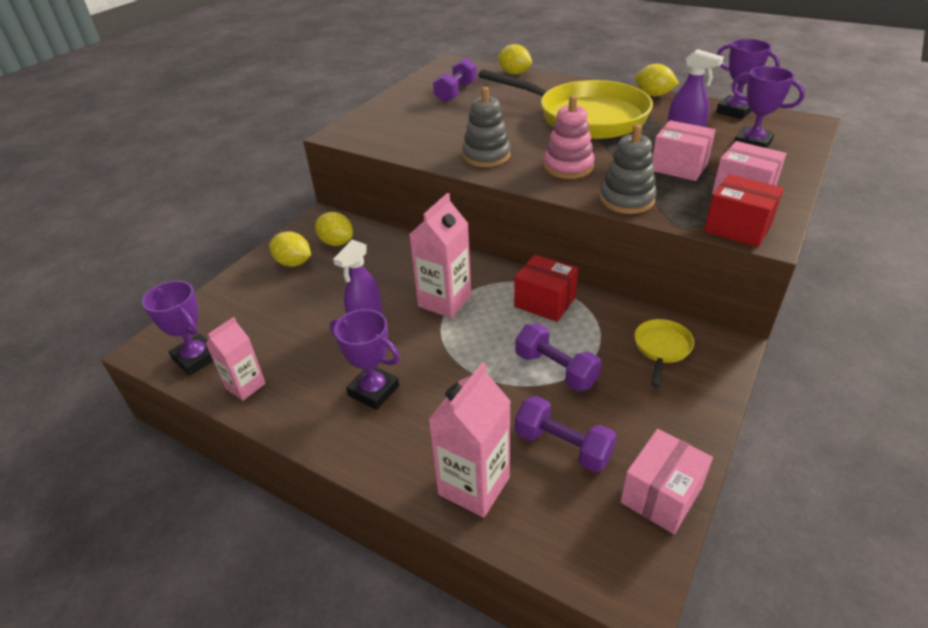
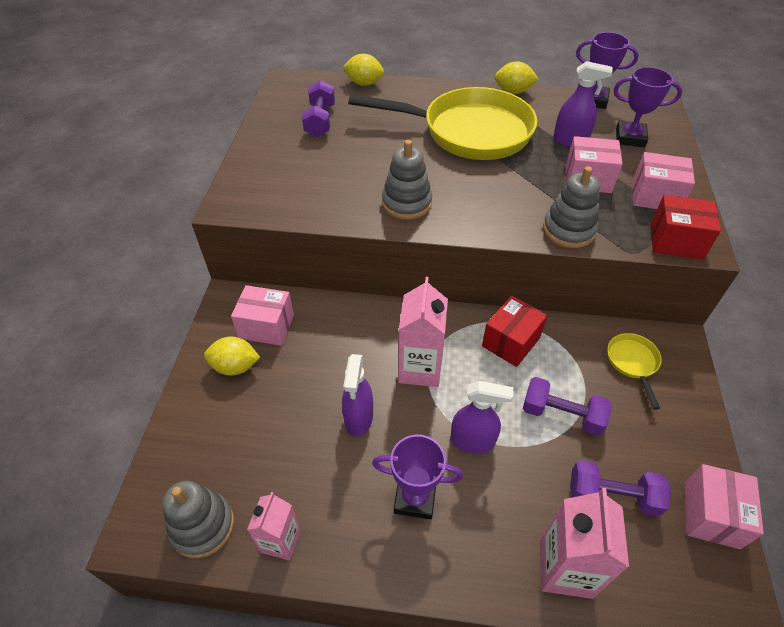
camera: 25 degrees left, 10 degrees up
(196, 358) = (202, 526): purple trophy -> grey stacking toy
(336, 242) = (266, 326): yellow lemon -> pink box
(455, 365) = (473, 441): none -> purple spray bottle
(544, 302) = (511, 342): red box -> red box turned 60 degrees counterclockwise
(568, 167) = (492, 200): pink stacking toy -> none

